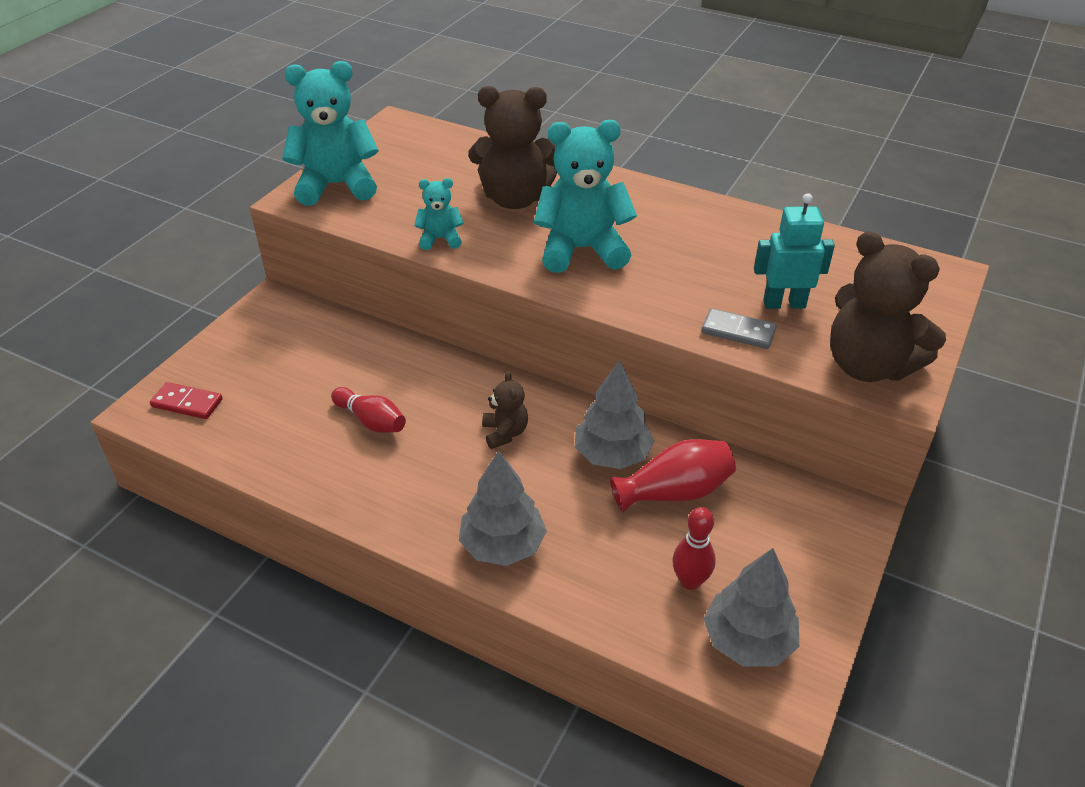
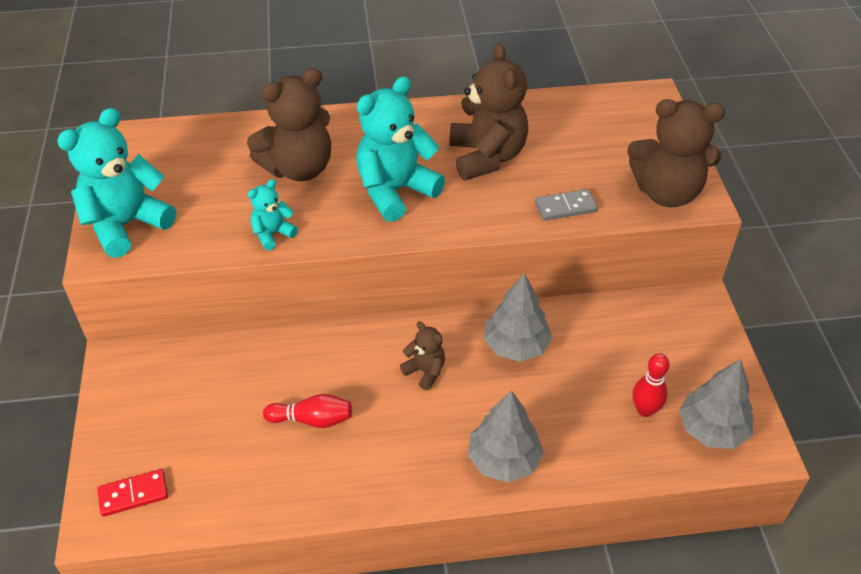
camera: 35 degrees left, 5 degrees up
(674, 492) = (581, 351): red vase -> none
(701, 257) = (487, 157): none -> brown teddy bear
(784, 304) = (575, 169): turquoise robot -> none

